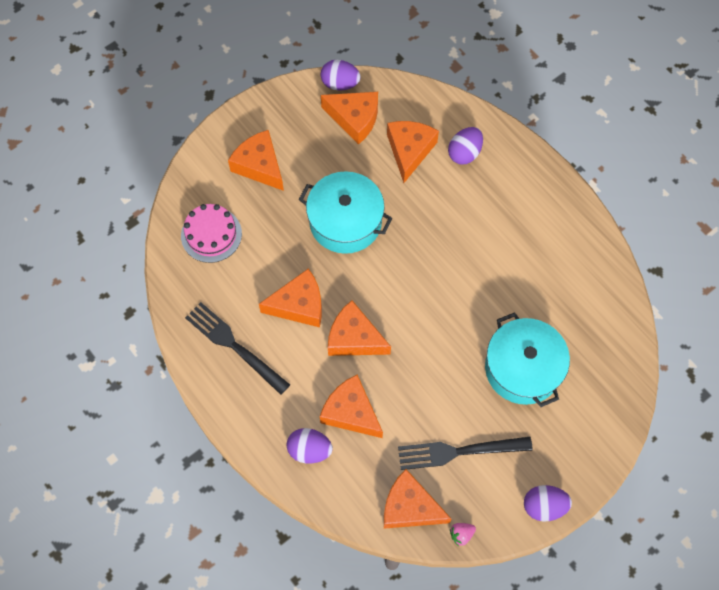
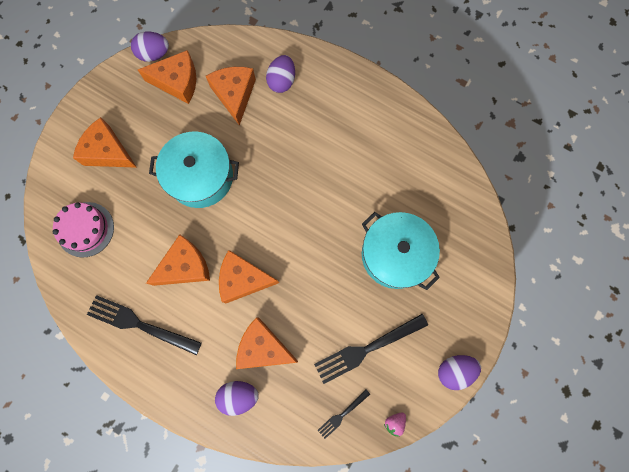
camera: 20 degrees left, 10 degrees up
(409, 507) = (342, 414): orange cheese -> black fork

